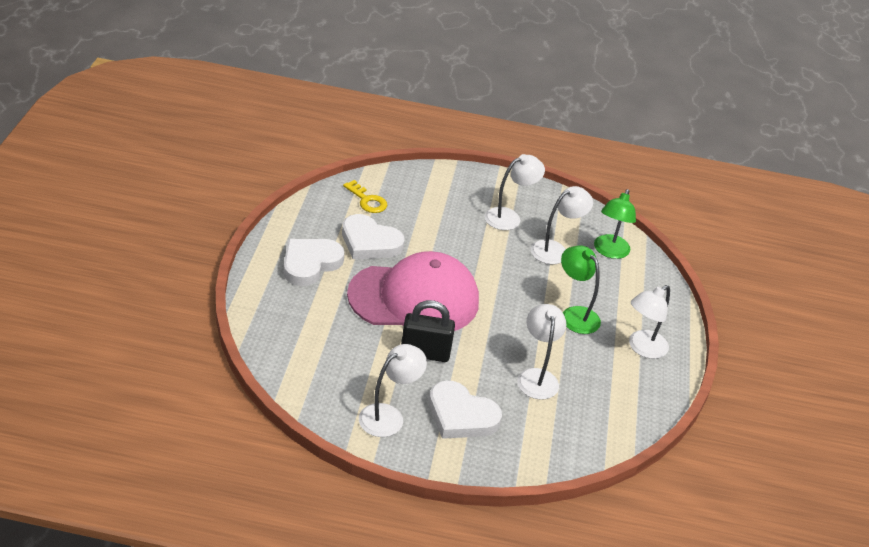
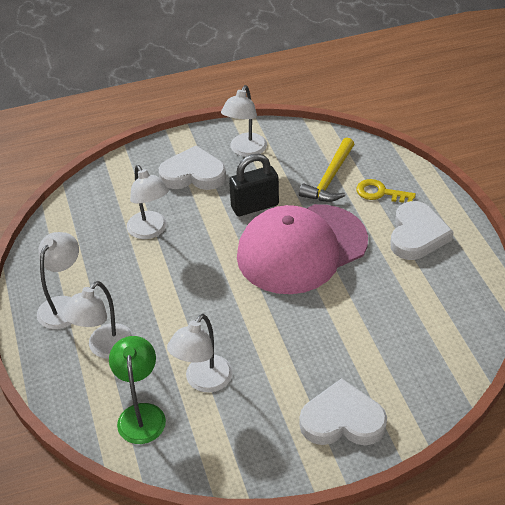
camera: 160 degrees right, 5 degrees up
(333, 344) = (330, 179): none -> yellow hammer
(367, 200) = (440, 335): yellow key -> yellow key (380, 193)
(369, 242) = (390, 285): white heart -> white heart (342, 420)
(509, 217) = (281, 401): white lamp -> white lamp (104, 348)
(575, 314) = (144, 309): green lamp -> none

